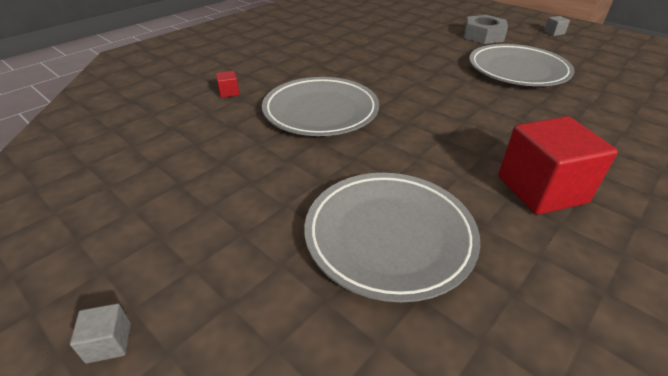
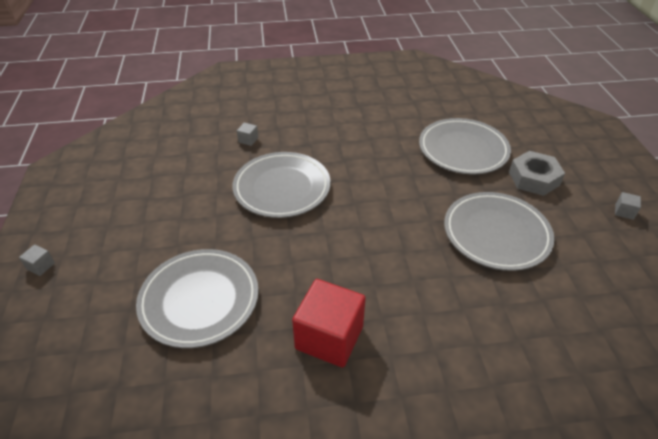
camera: 40 degrees right, 5 degrees up
(229, 92) = (248, 140): red cube -> grey cube
(416, 37) = (463, 150): none -> grey plate

